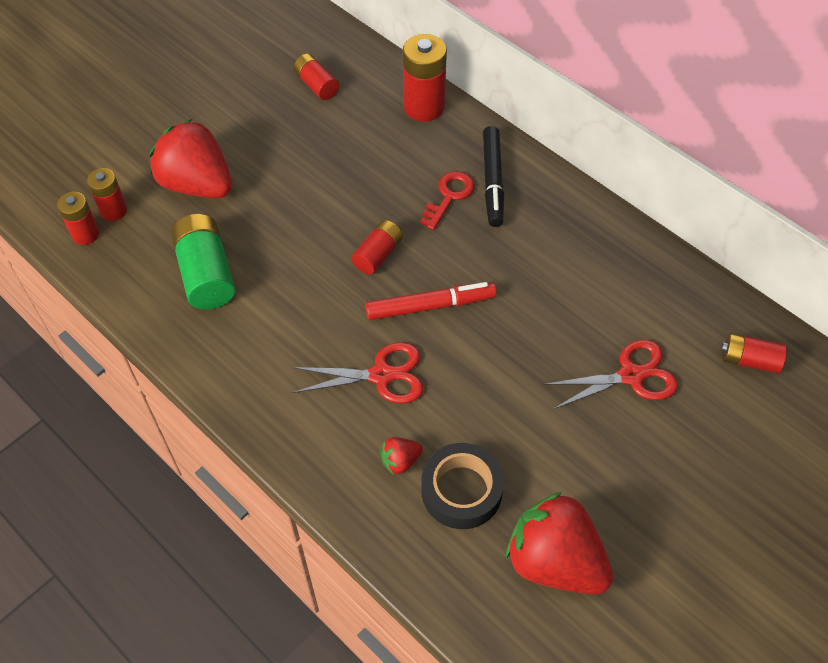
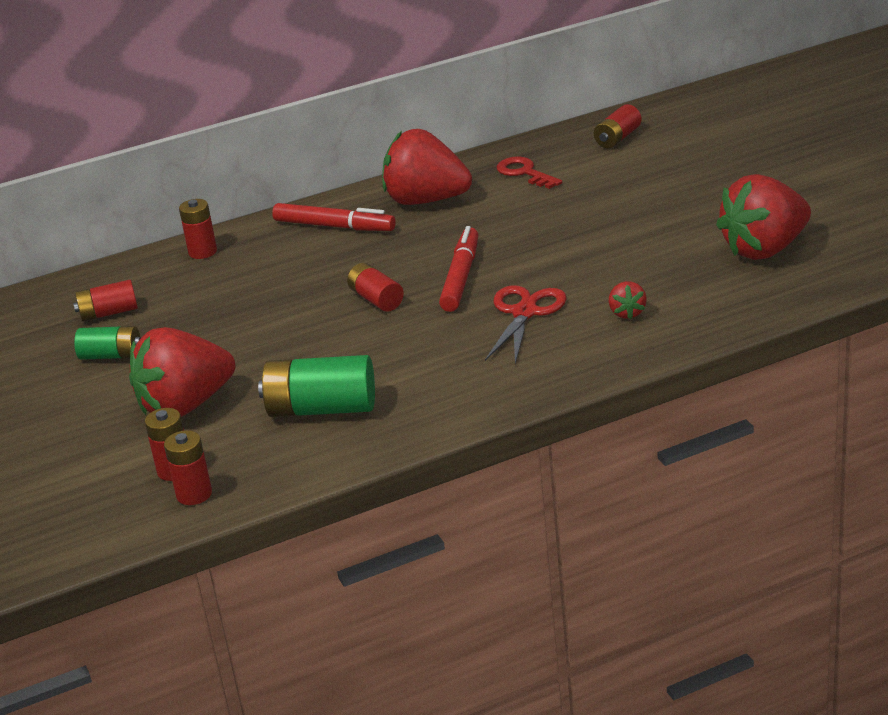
camera: 65 degrees left, 25 degrees down
(257, 112) = (111, 355): none -> green battery
(424, 107) = (202, 252): red battery -> red battery, size x0.61
(449, 196) = (334, 251): red key -> red key (524, 173)
(461, 490) = (674, 285): black tape -> none
(492, 181) = (334, 226): black marker -> red marker
(560, 234) = (426, 201): none -> red strawberry
(631, 375) = (602, 190): red scissors -> none

